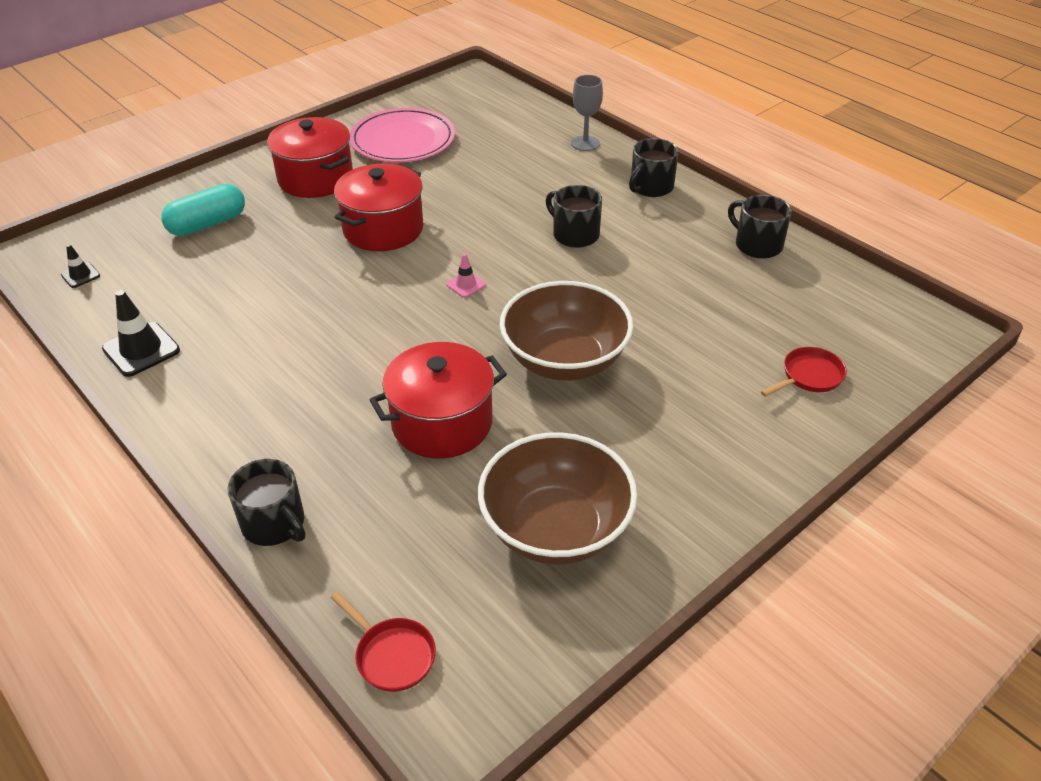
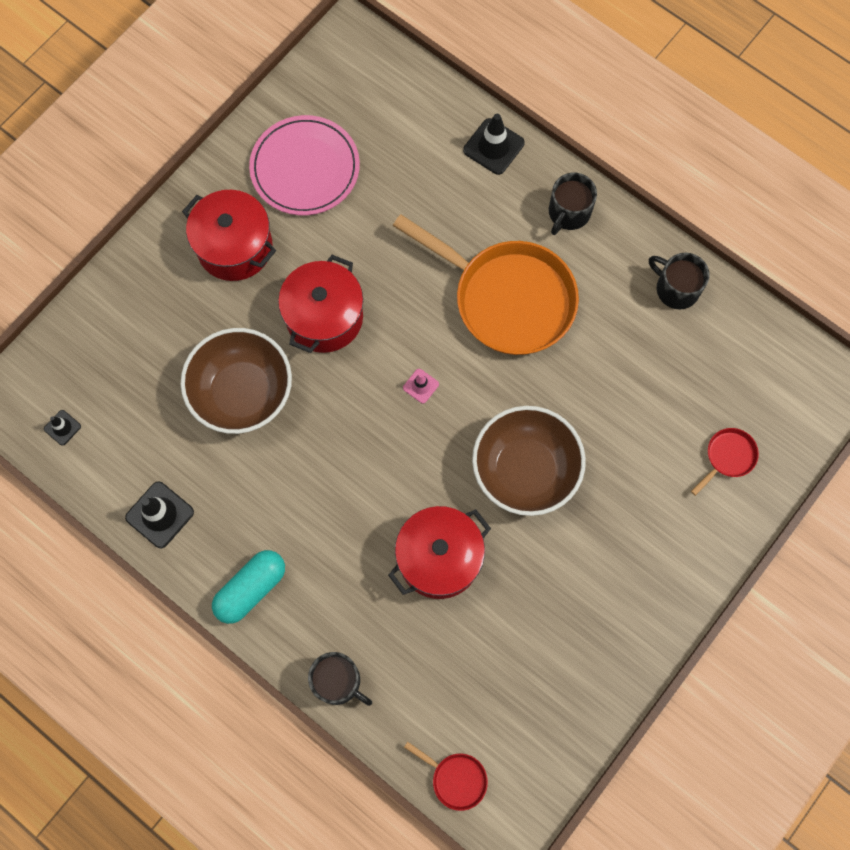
camera: 10 degrees left, 30 degrees up
(207, 224) = (153, 335): turquoise capsule -> turquoise capsule (251, 589)
(556, 528) = (548, 651): brown bowl -> brown bowl (242, 392)
(575, 234) = (506, 298): black mug -> orange pan
(585, 143) = (493, 146): grey goblet -> black traffic cone

